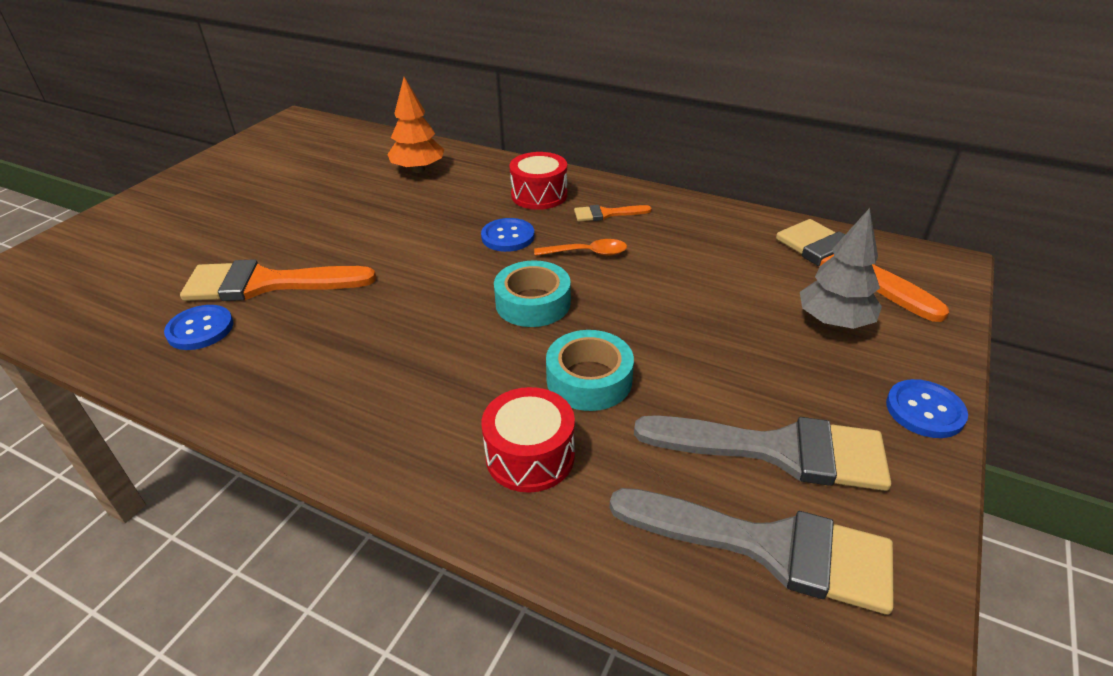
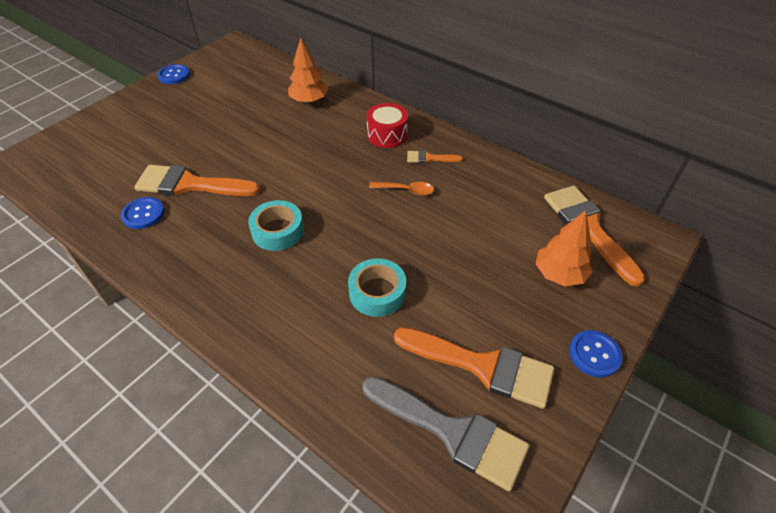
camera: 10 degrees right, 10 degrees up
(508, 237) = (355, 168): blue button -> blue button (174, 75)
(530, 456) = (324, 342): red drum -> none
(533, 303) = (357, 226): turquoise tape -> turquoise tape (278, 231)
(778, 450) = (483, 366): grey brush -> orange brush
(834, 322) = (559, 274): grey tree -> orange tree

